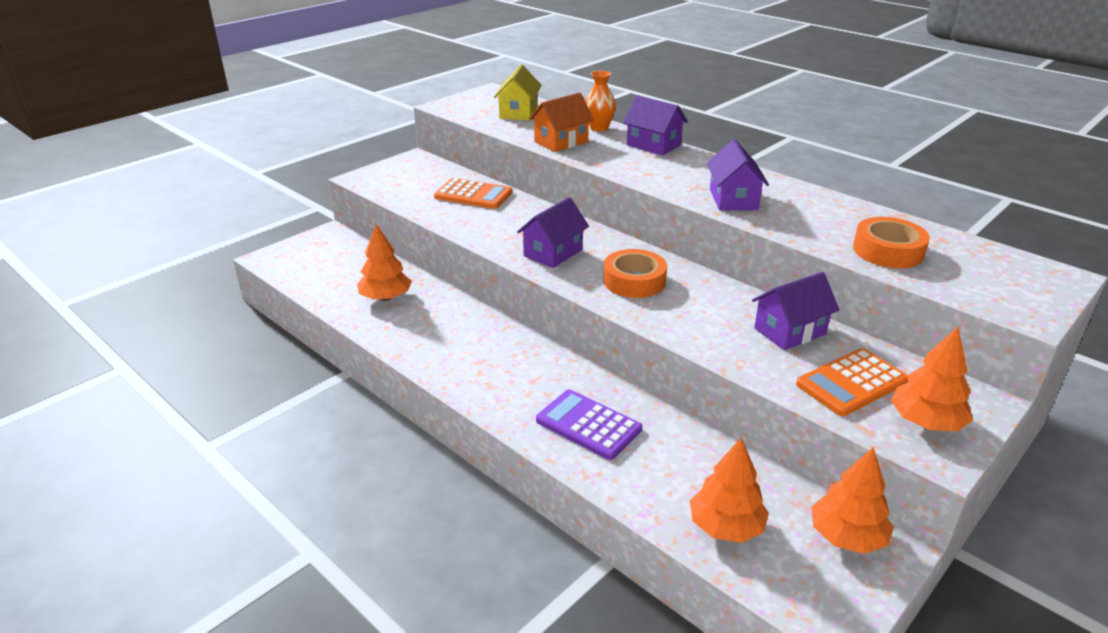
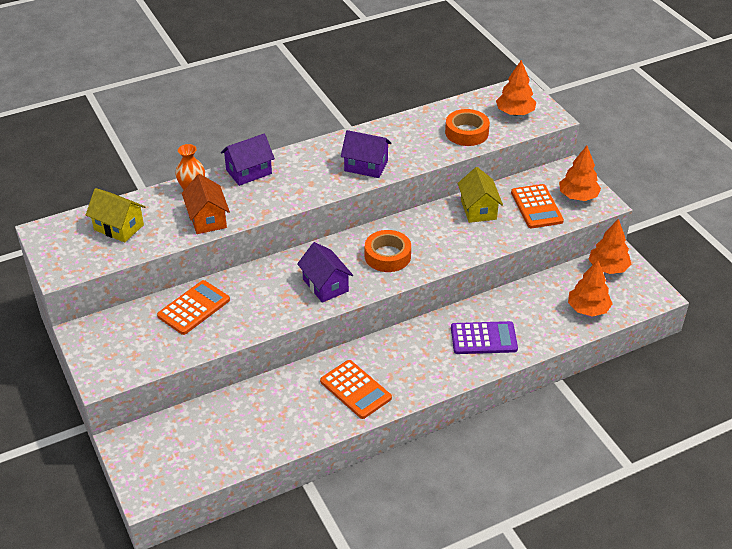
camera: 70 degrees left, 10 degrees up
(386, 298) = (271, 416): orange tree -> orange tree (515, 113)
(446, 341) = (355, 390): none -> orange calculator
(588, 425) = (483, 338): purple calculator -> purple calculator turned 150 degrees counterclockwise
(790, 331) = (478, 209): purple house -> yellow house

